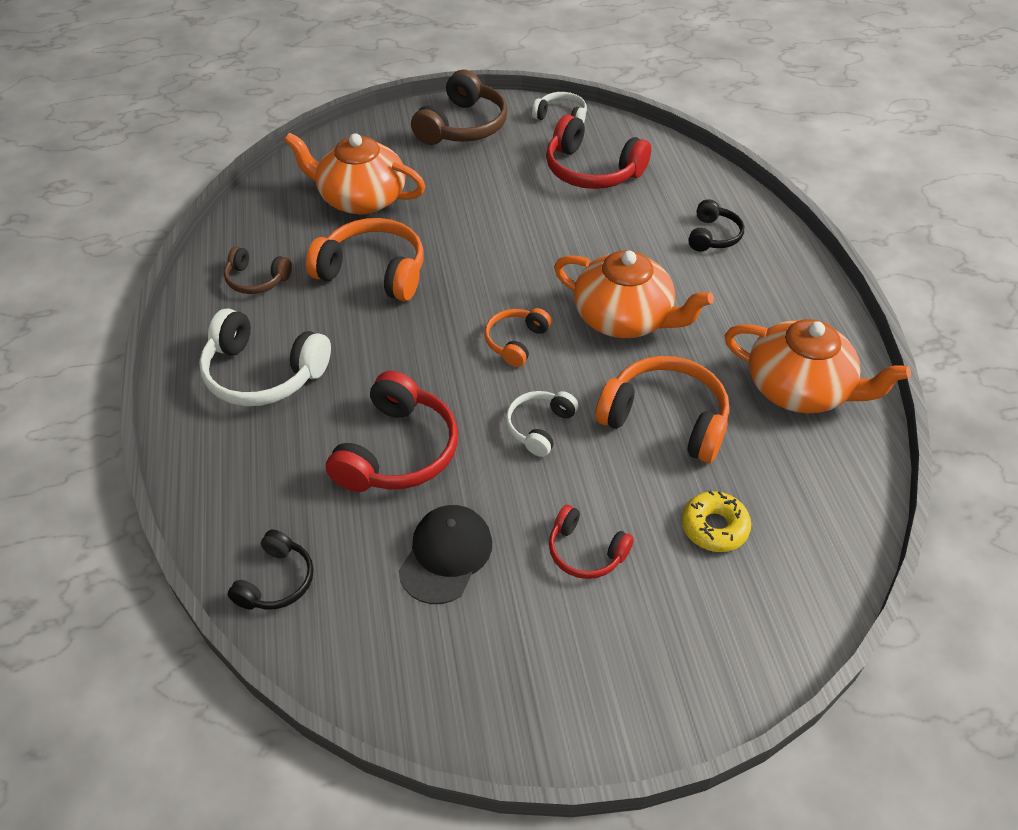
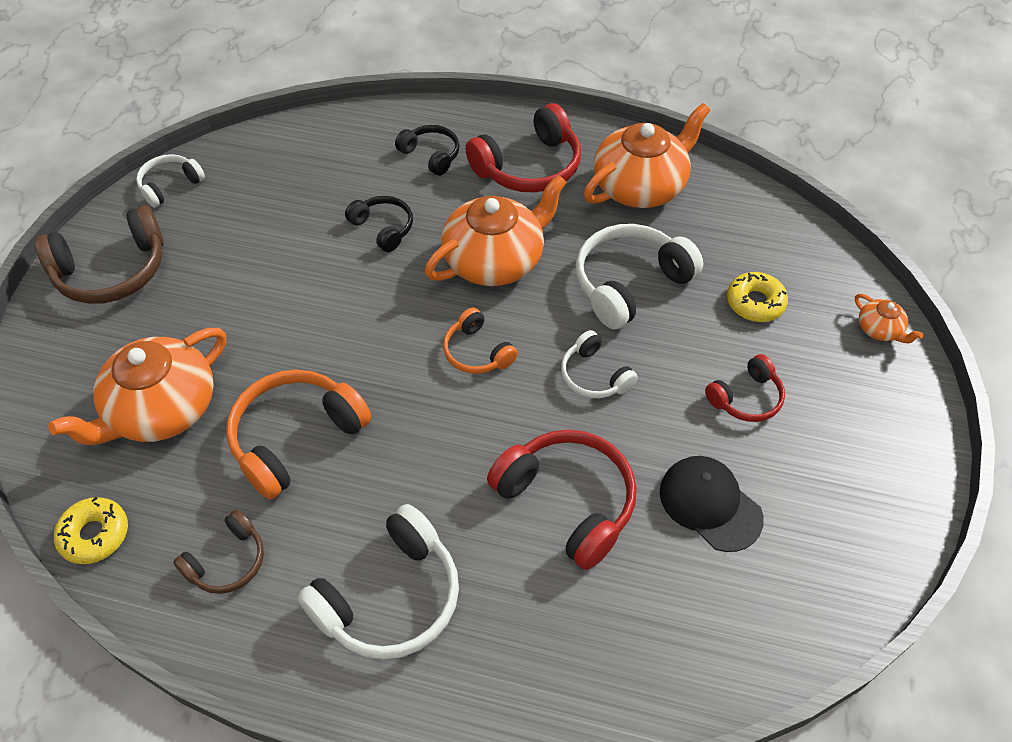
camera: 65 degrees left, 5 degrees up
(250, 212) = (94, 535): none -> yellow donut
(277, 581) = (685, 664): black headphones -> black headphones (383, 228)
(463, 126) = (112, 271): brown headphones -> brown headphones turned 105 degrees clockwise
(591, 171) = (275, 198): red headphones -> red headphones (529, 167)
(665, 419) = (629, 283): orange headphones -> white headphones
(759, 655) = (879, 329): none -> orange teapot

